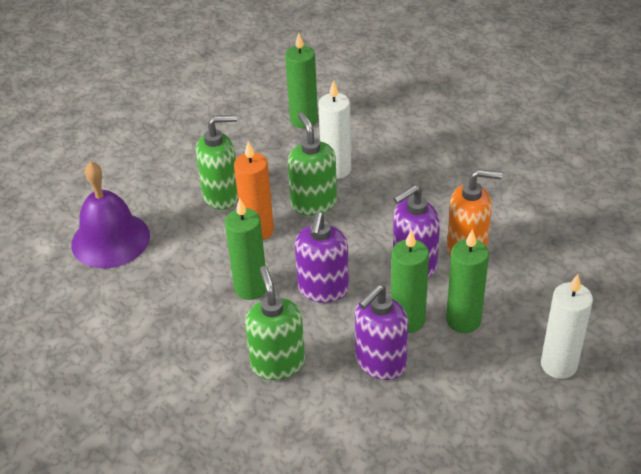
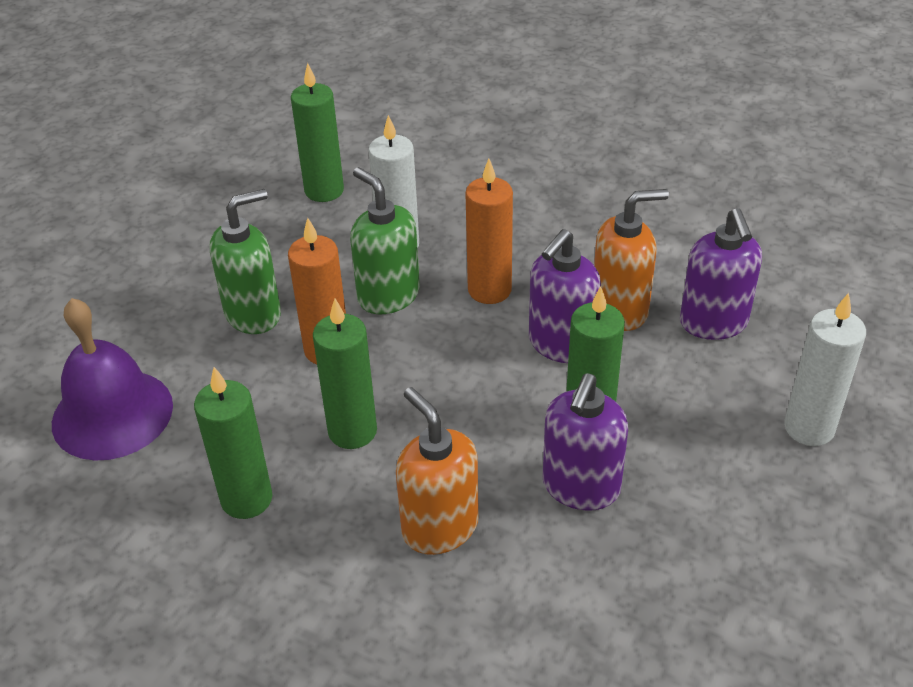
camera: 20 degrees left, 0 degrees up
(278, 363) = (439, 527): green soap dispenser -> orange soap dispenser
(323, 289) = (455, 408): purple soap dispenser -> purple soap dispenser (713, 323)
(383, 215) = (489, 290): none -> orange candle
(463, 320) = (661, 402): green candle -> green candle (246, 499)

